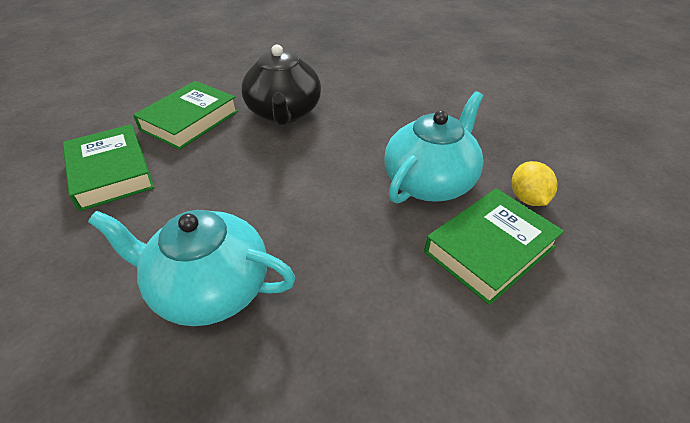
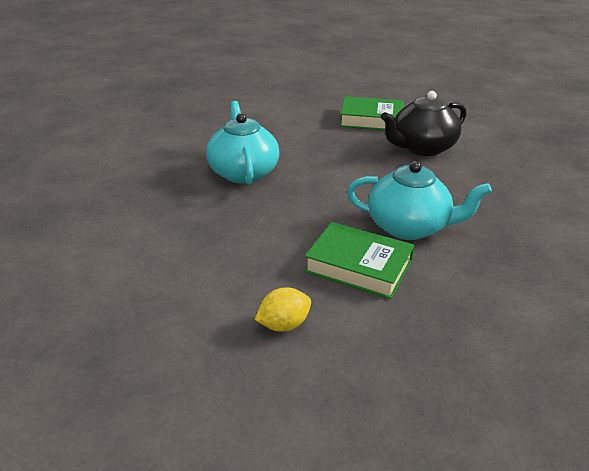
camera: 65 degrees right, 10 degrees down
(111, 172) = (299, 115): green book -> none
(527, 198) = (439, 279): yellow lemon -> yellow lemon (283, 325)

